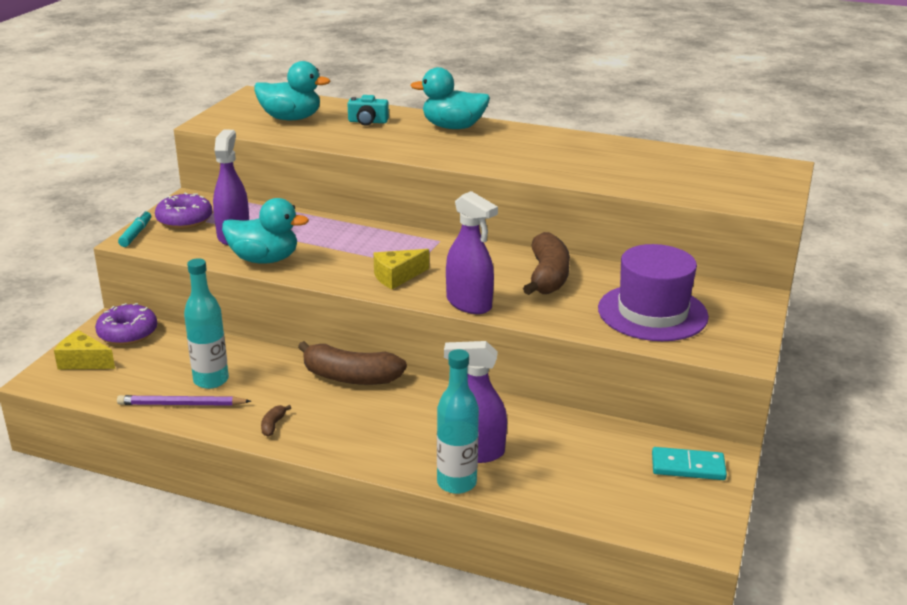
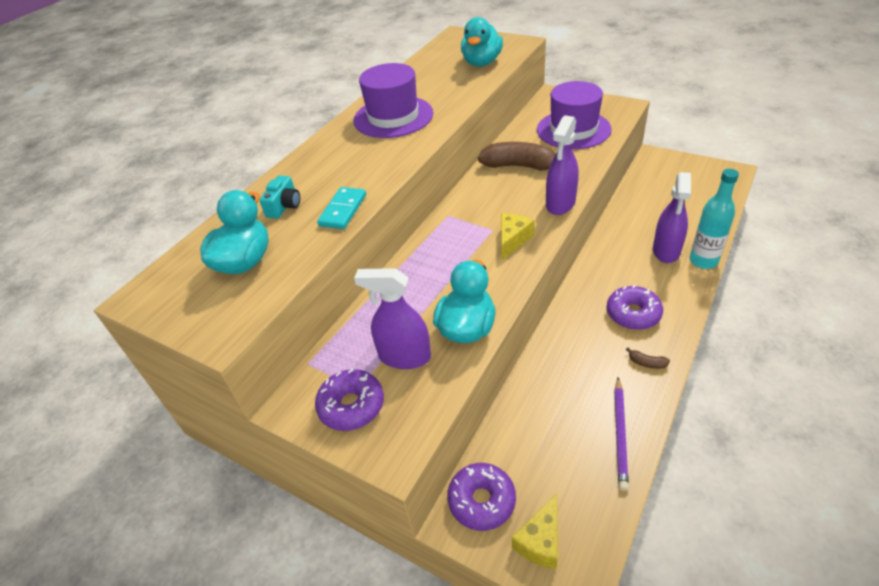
camera: 75 degrees left, 15 degrees up
(136, 234) = (378, 454): turquoise marker -> none
(211, 380) = (578, 413): turquoise bottle -> none
(350, 377) = (572, 314): brown banana -> none
(351, 419) = (633, 314): none -> purple donut
(397, 277) = (512, 240): yellow cheese -> yellow cheese turned 135 degrees counterclockwise
(453, 127) = (325, 156): turquoise duck -> turquoise duck (481, 63)
(469, 303) = (560, 203): purple spray bottle -> purple spray bottle turned 150 degrees clockwise
(537, 148) = (393, 117): none -> purple hat
(688, 466) = (666, 169): turquoise domino -> turquoise domino (343, 210)

